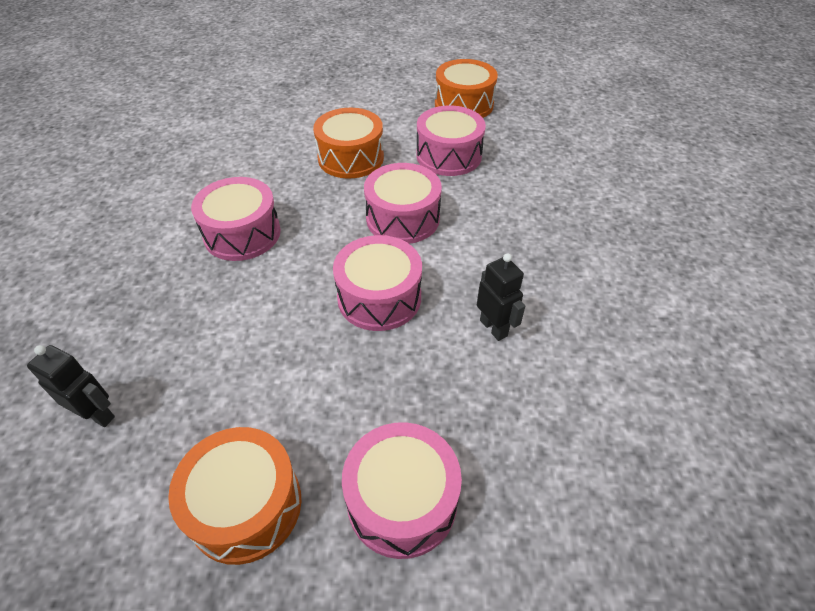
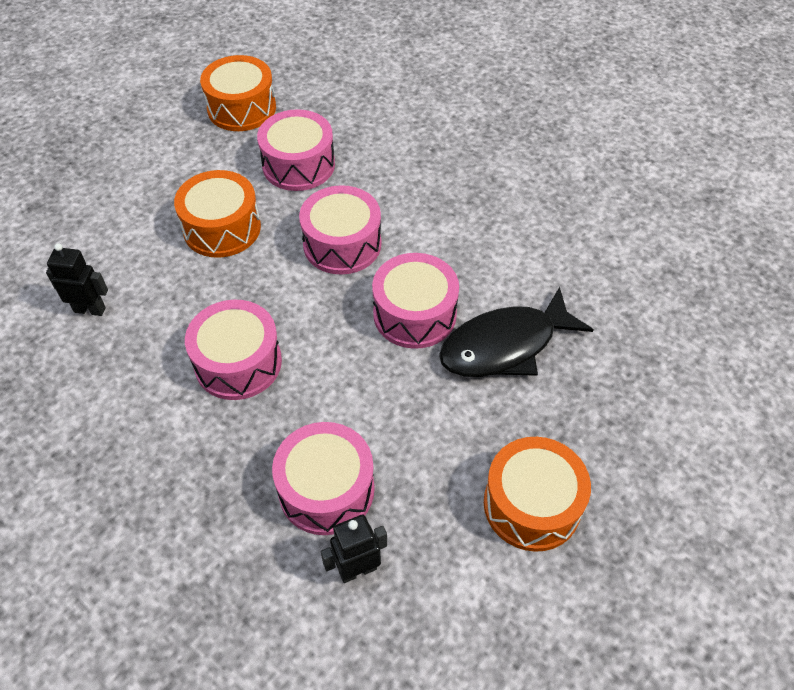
camera: 50 degrees left, 5 degrees up
(402, 500) = (601, 411): pink drum -> pink drum (326, 489)
(405, 376) = (505, 346): none -> black fish
(494, 328) = (509, 268): black robot -> black robot (90, 309)

